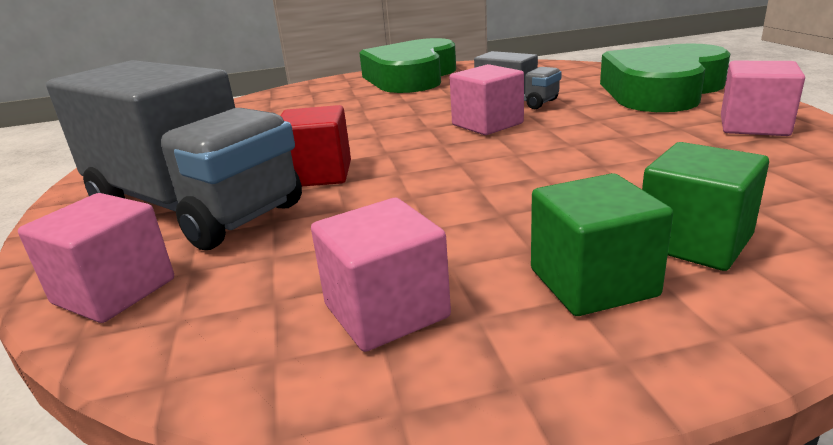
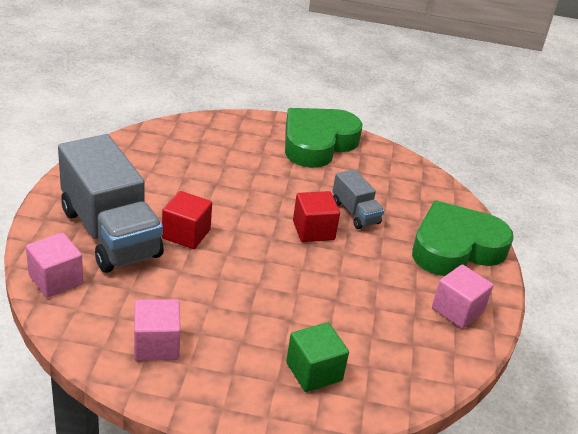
camera: 15 degrees right, 10 degrees up
(487, 124) = (313, 230): pink cube -> red cube
(592, 282) = (248, 371): green cube -> none

